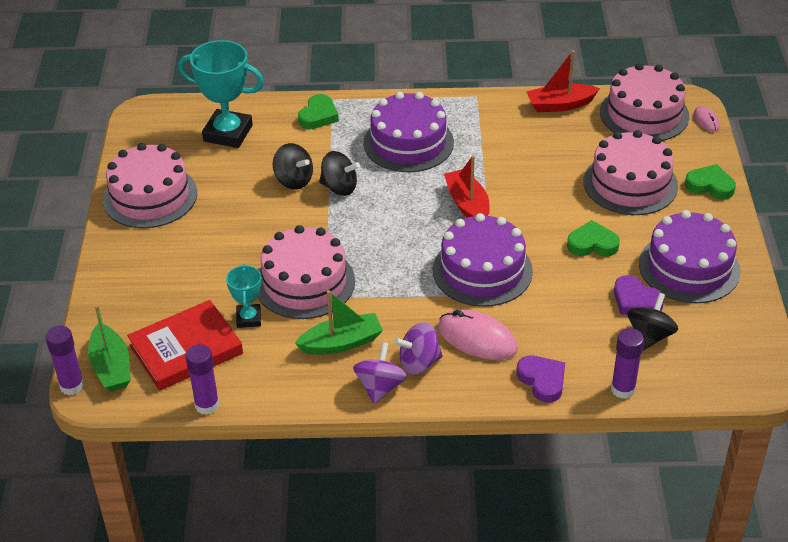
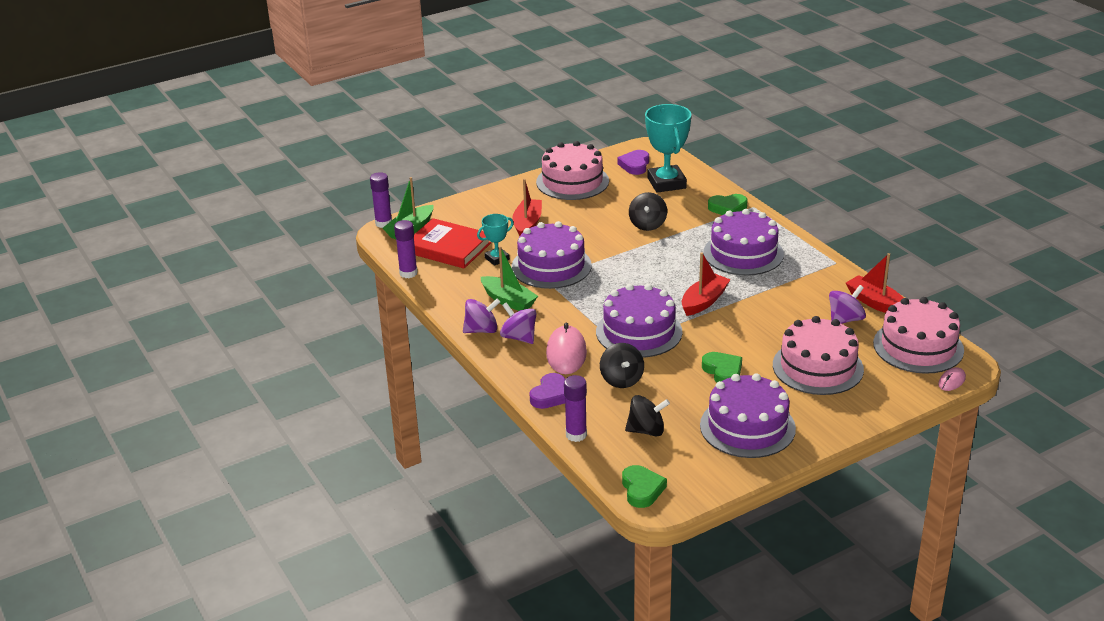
camera: 60 degrees right, 10 degrees down
(202, 266) = (527, 224): none -> red boat
(304, 282) = (551, 266): pink cake -> purple cake
(339, 187) = (661, 244): black spinning top -> black spinning top (621, 380)
(571, 134) = (845, 319): none -> purple spinning top
(635, 300) = (680, 412): purple heart -> purple heart (635, 165)
(710, 185) = (864, 408): green heart -> green heart (642, 489)

